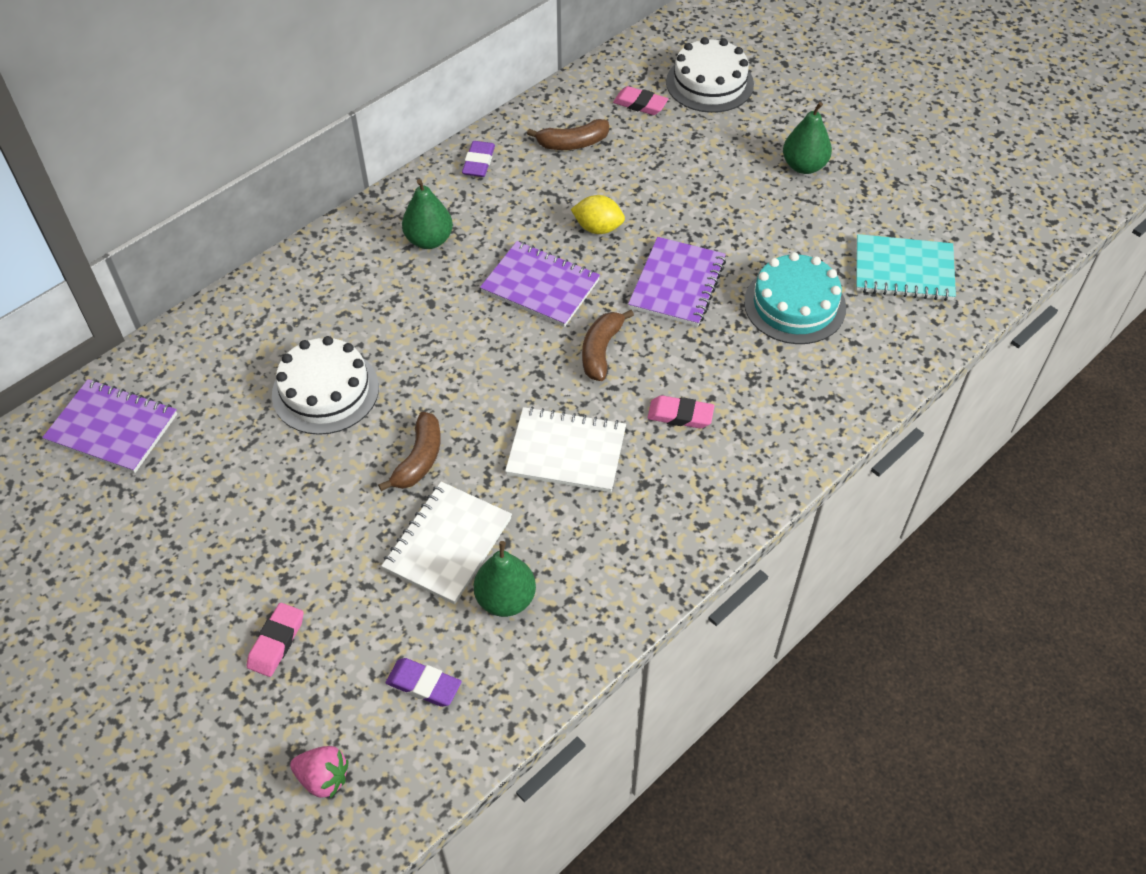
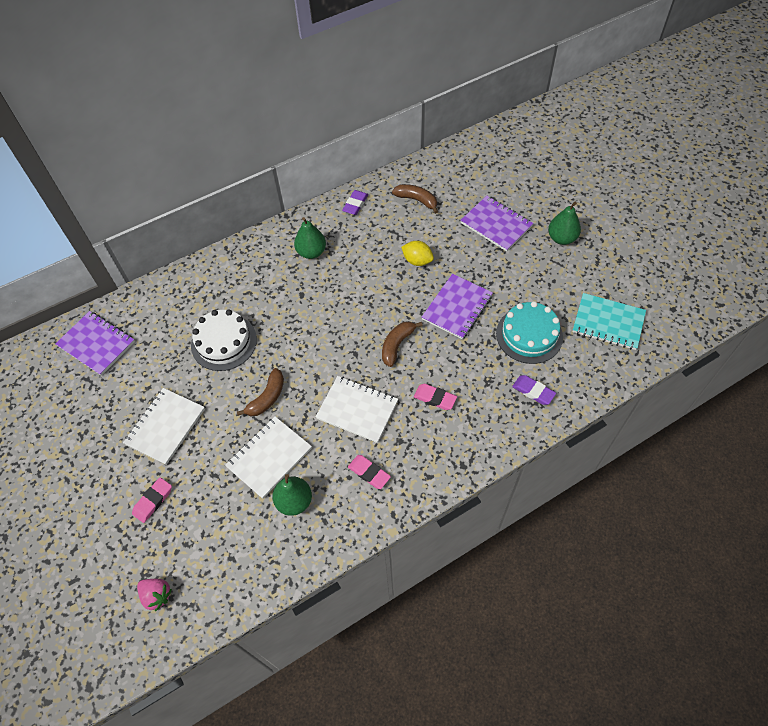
camera: 15 degrees right, 5 degrees up
(265, 530) = (165, 427): none -> white notebook
(424, 685) = (231, 548): purple eraser -> purple eraser (533, 391)
(540, 286) = (371, 294): purple notebook -> purple notebook (496, 225)
(572, 143) = (417, 200): brown banana -> brown banana turned 150 degrees counterclockwise
(640, 104) = (467, 179): pink eraser -> pink eraser (369, 473)
(709, 83) = (515, 171): white cake -> none

